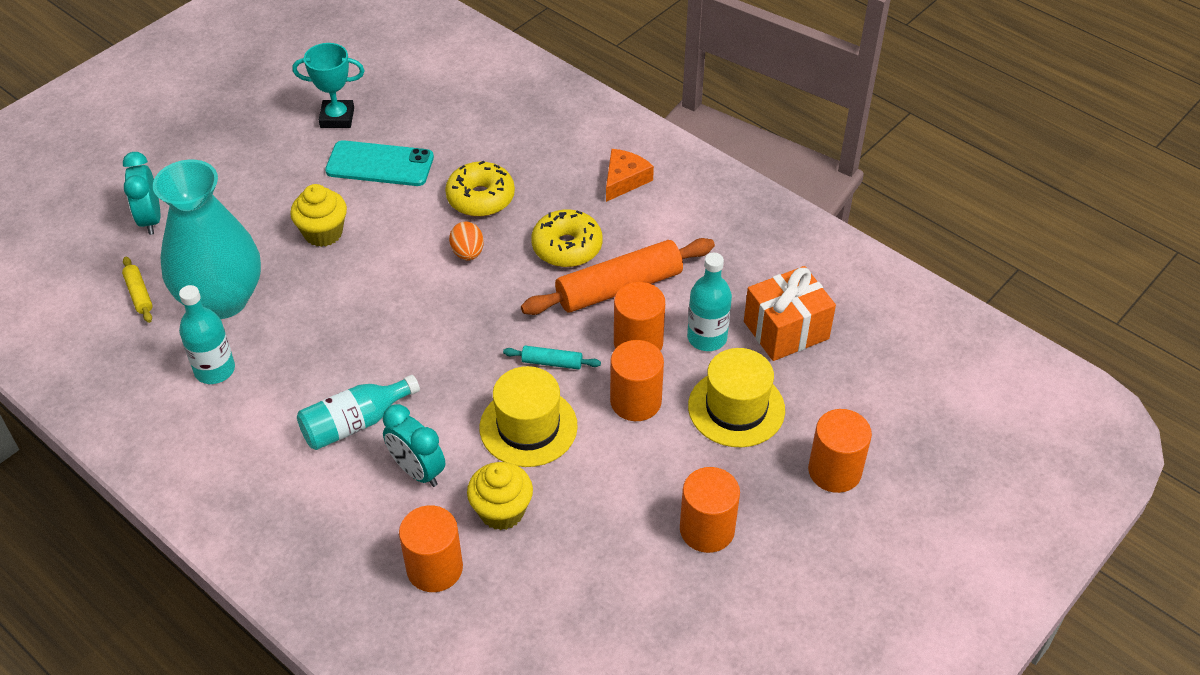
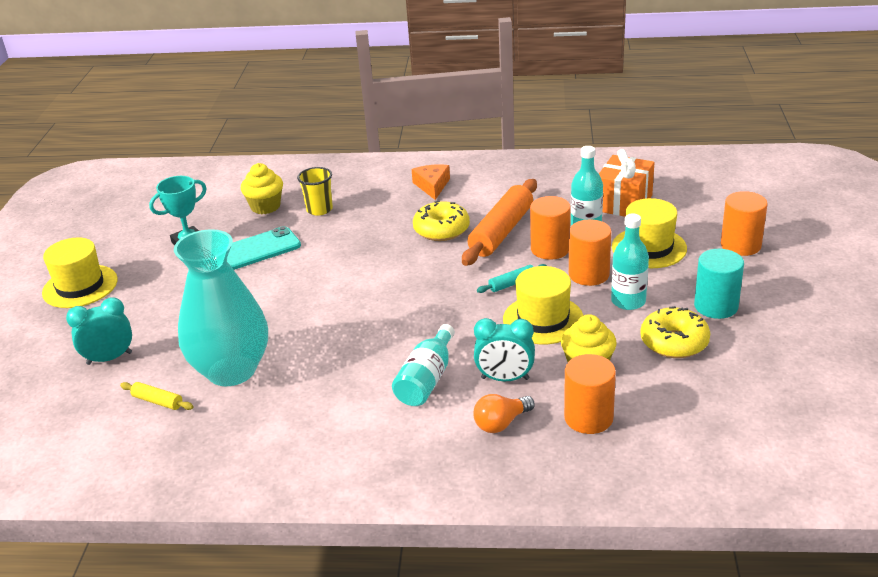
camera: 35 degrees left, 15 degrees down
(150, 219) = (109, 358): turquoise clock -> turquoise clock turned 120 degrees clockwise
(206, 116) = (80, 286): none -> yellow hat
(215, 370) = (280, 409): turquoise bottle -> turquoise bottle (628, 301)
(323, 233) = (262, 301): yellow cupcake -> yellow cupcake (265, 206)
(359, 518) = (501, 423): none -> orange light bulb
(468, 253) = (380, 262): orange egg -> none
(480, 198) = (351, 234): yellow donut -> yellow donut (674, 342)
(488, 146) = (319, 209): none -> yellow cup
(707, 529) = (716, 306): orange cylinder -> turquoise cylinder

